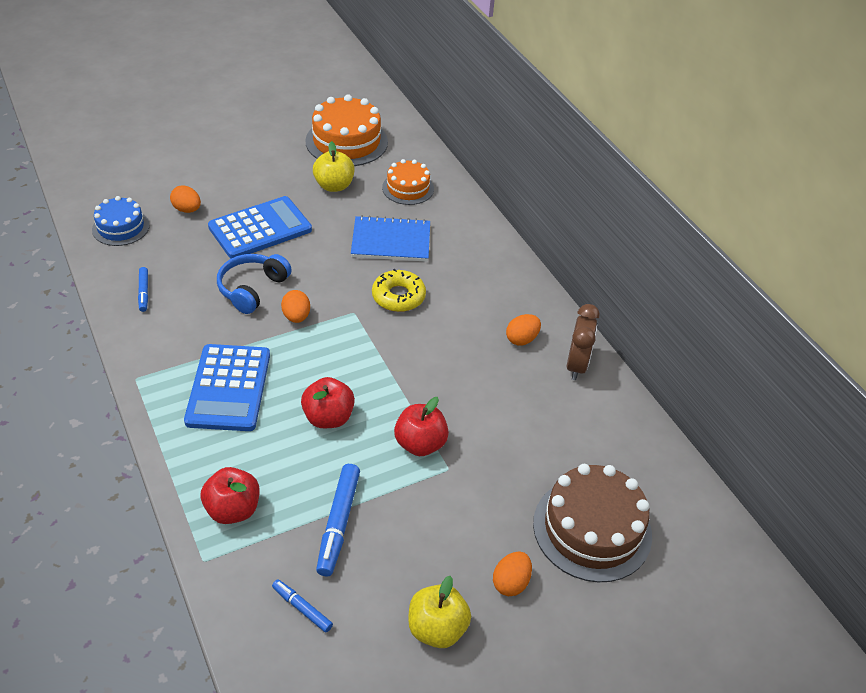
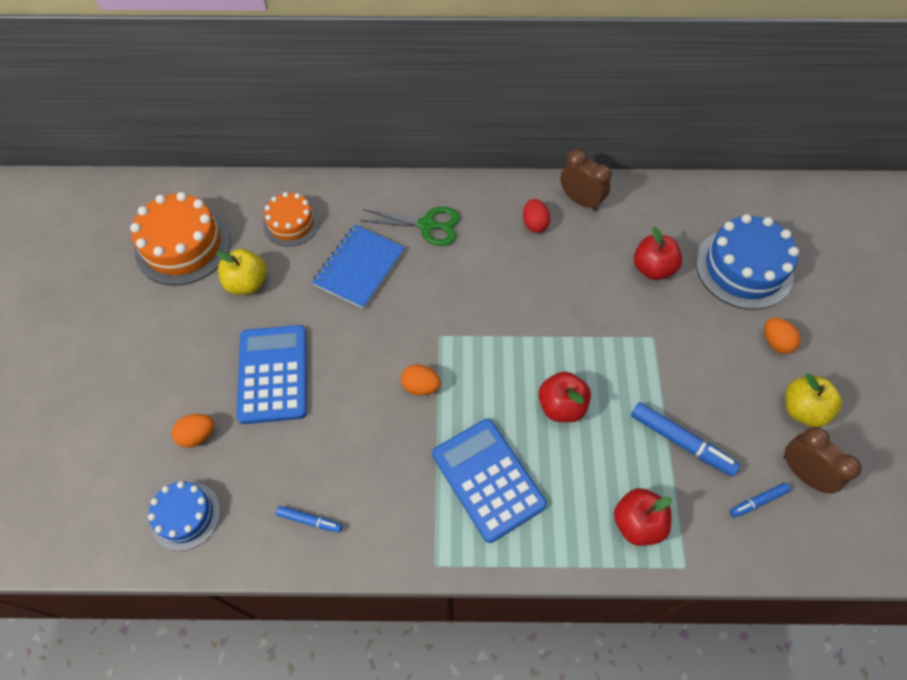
camera: 60 degrees left, 15 degrees up
(228, 388) = (488, 479): blue calculator -> blue calculator turned 150 degrees counterclockwise
(252, 289) = (361, 412): blue headphones -> none
(356, 645) = (803, 473): none -> brown clock
(398, 296) = (437, 292): yellow donut -> none
(420, 444) = (619, 347): red apple -> red apple (652, 268)
(465, 267) = (427, 225): none -> green scissors
(521, 339) = (534, 224): orange egg -> red egg
(592, 529) = (744, 268): brown cake -> blue cake

